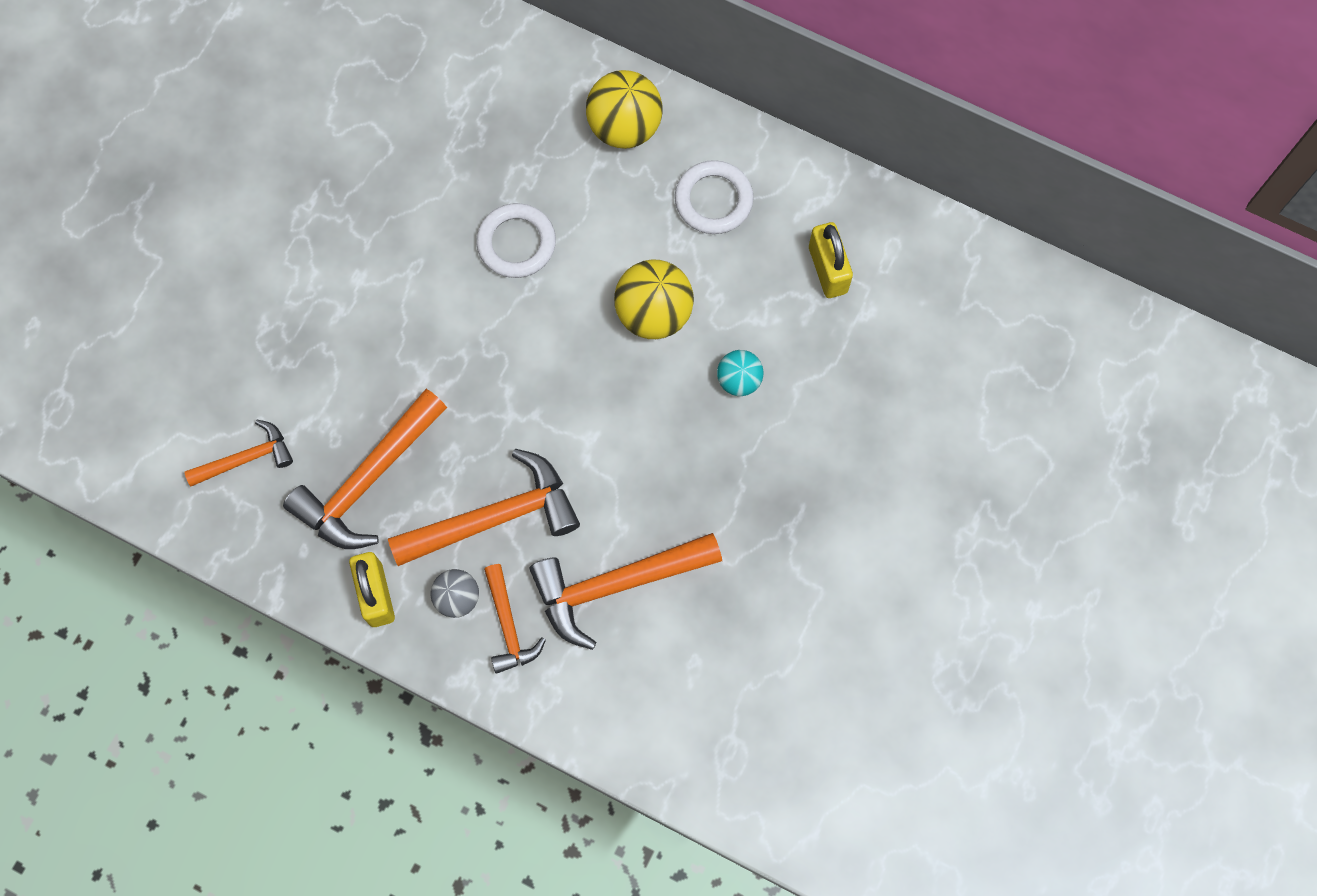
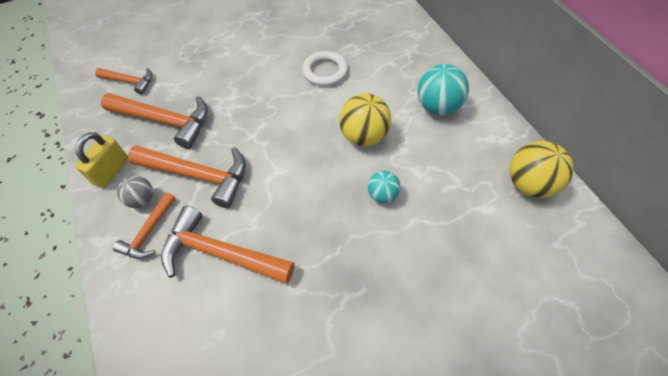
camera: 40 degrees right, 15 degrees down
(368, 479) = (164, 121): orange hammer -> orange hammer turned 150 degrees counterclockwise
(624, 127) = (417, 56): yellow ball -> yellow ball (529, 184)
(713, 200) = (437, 107): white ring -> turquoise ball
(827, 270) = (478, 173): yellow padlock -> none

